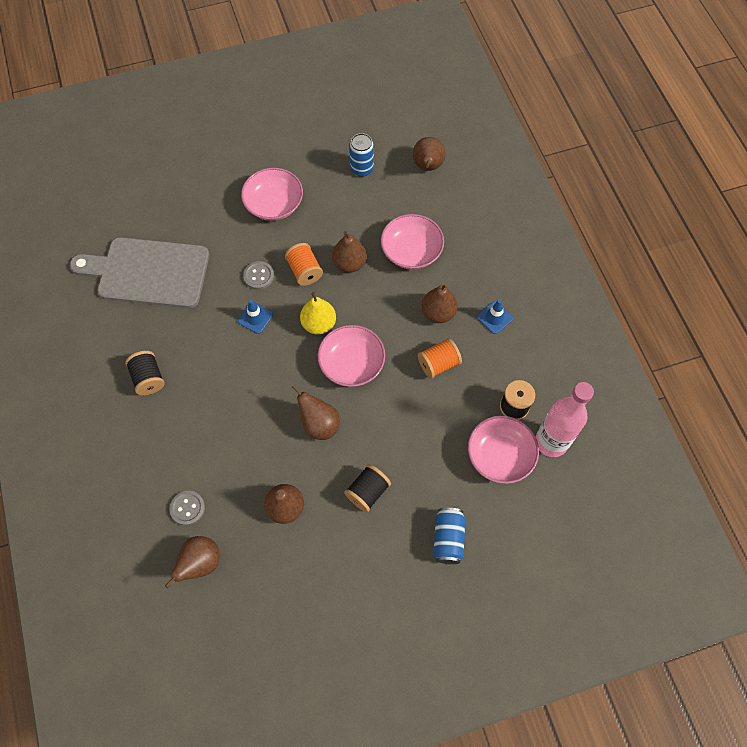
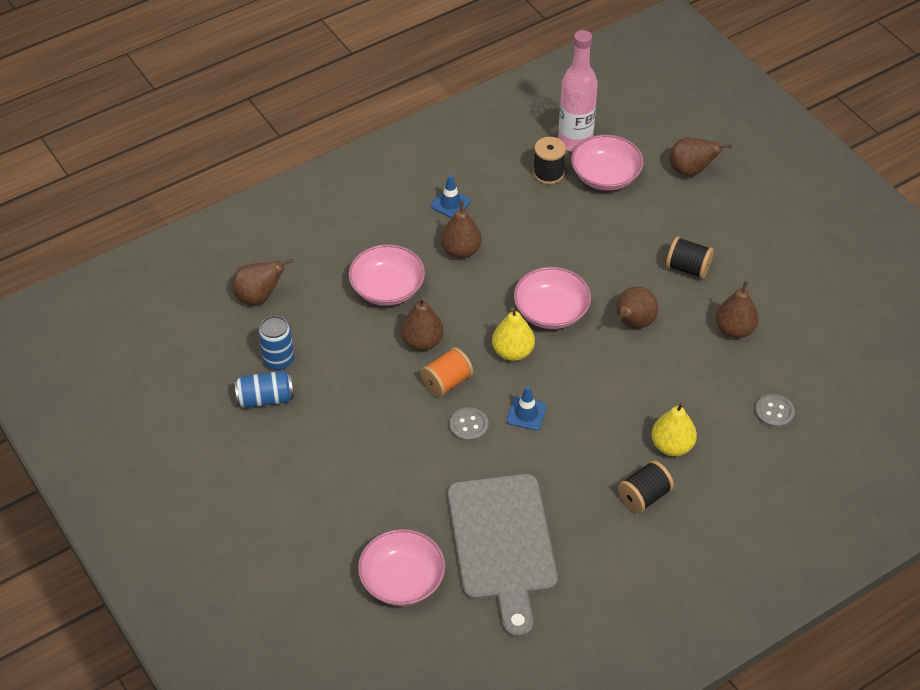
camera: 105 degrees left, 15 degrees down
(185, 414) = (672, 446): none -> yellow pear
(200, 563) = (823, 384): brown pear -> brown pear (691, 171)
(274, 204) = (358, 437): pink bowl -> pink bowl (402, 580)
(438, 364) = (523, 239): orange spool -> none
(448, 539) = (706, 200): blue can -> blue can (265, 399)

